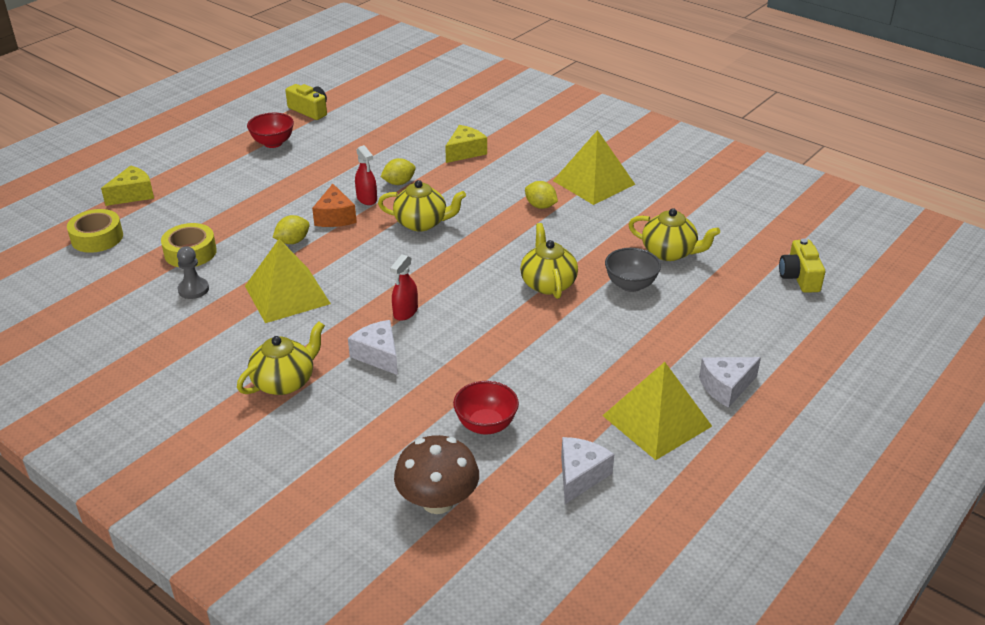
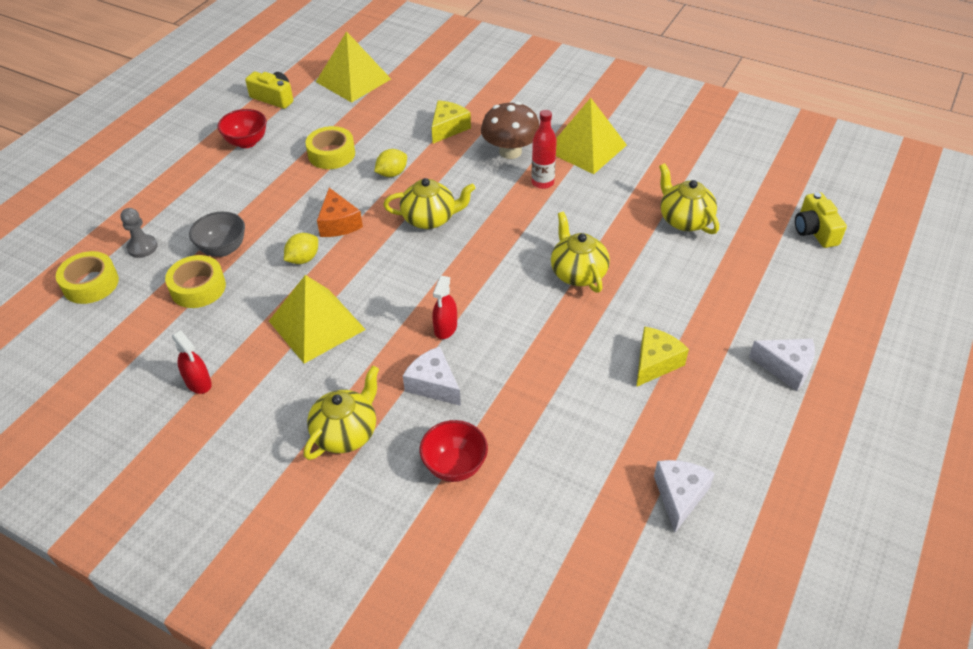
camera: 10 degrees left, 10 degrees up
(133, 194) = (115, 224): yellow cheese -> yellow cheese (655, 363)
(193, 289) = (215, 333): grey pawn -> grey pawn (142, 247)
(348, 161) = (331, 154): none -> yellow tape
(367, 199) = (365, 197): red spray bottle -> red spray bottle (198, 383)
(437, 501) = (548, 552): brown mushroom -> brown mushroom (510, 151)
(486, 425) = (568, 451): red bowl -> red bowl (454, 466)
(540, 206) = (542, 182): yellow lemon -> red bottle
(630, 285) = (658, 263): grey bowl -> grey bowl (223, 249)
(657, 420) = (733, 418): yellow pyramid -> yellow pyramid (353, 80)
(669, 252) = (684, 220): yellow teapot -> yellow teapot turned 135 degrees counterclockwise
(726, 387) = (786, 368): white cheese -> white cheese turned 120 degrees counterclockwise

